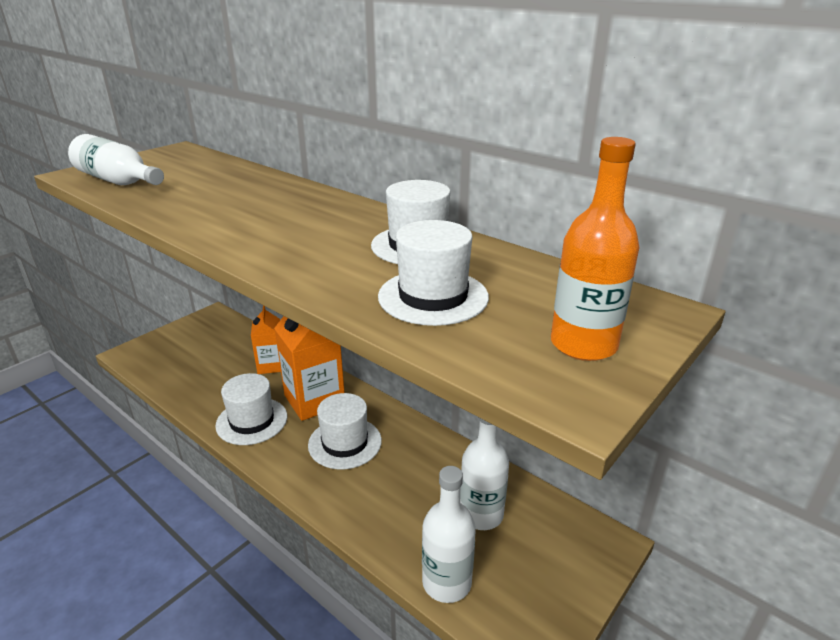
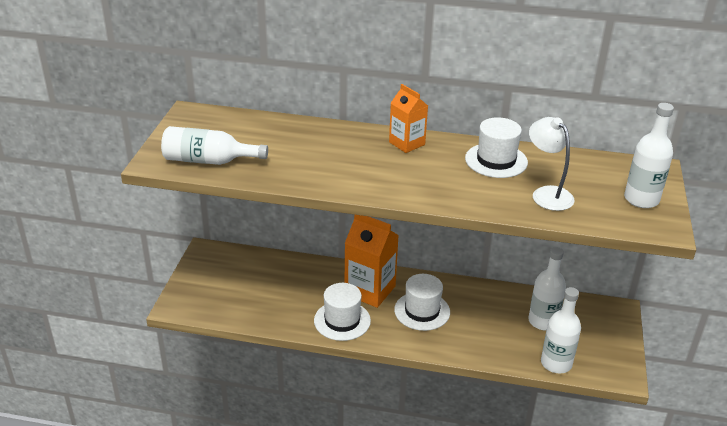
camera: 30 degrees left, 5 degrees up
(271, 365) = (308, 276): orange carton -> orange carton (407, 143)
(433, 297) = (547, 194): white hat -> white lamp
(583, 344) = (641, 199): orange bottle -> white bottle

